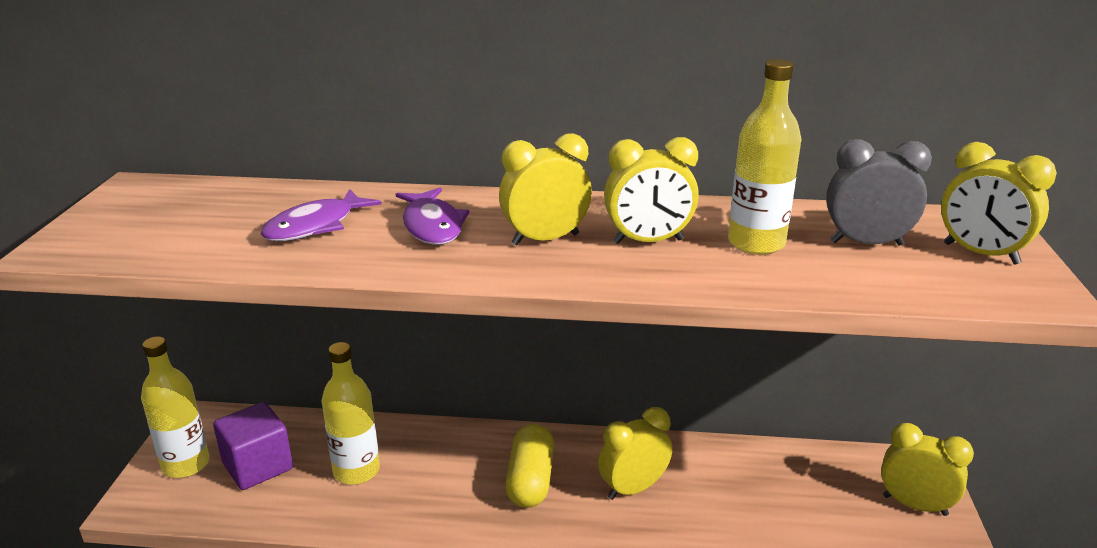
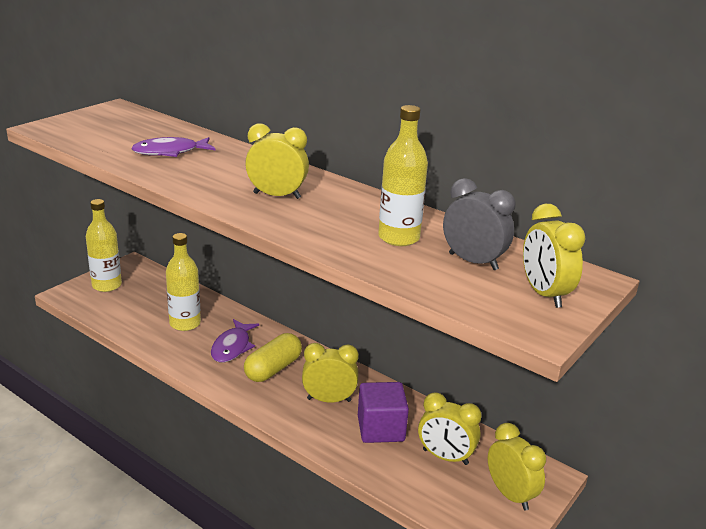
camera: 30 degrees right, 0 degrees up
(258, 466) = (139, 300): purple cube -> purple cube (380, 429)
(432, 226) = (228, 170): purple fish -> purple fish (232, 347)
(648, 241) = (334, 215): yellow clock -> yellow clock (445, 457)

